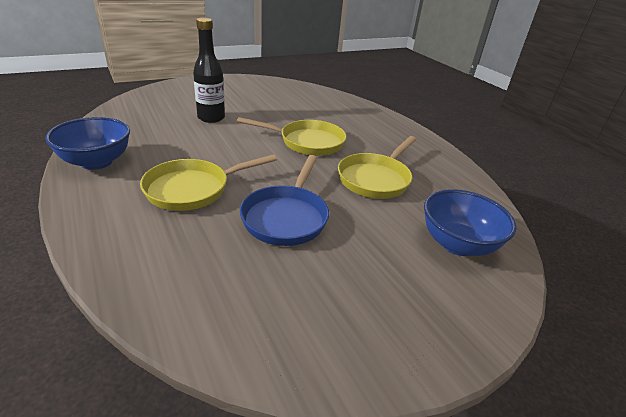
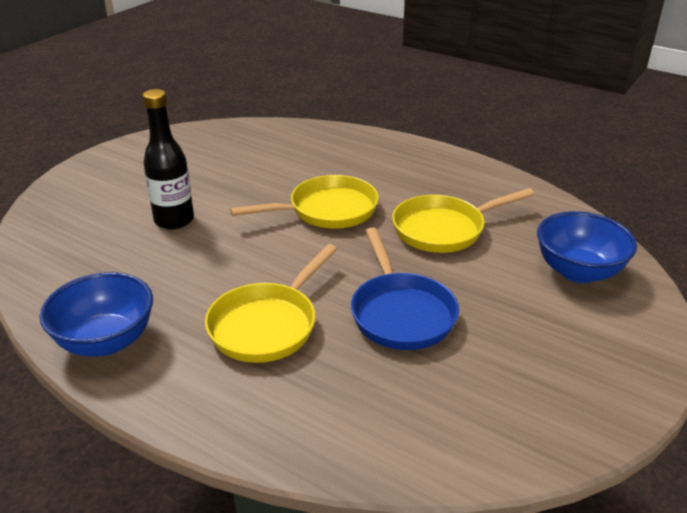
camera: 25 degrees left, 0 degrees up
(376, 179) = (444, 229): yellow pan -> yellow pan turned 60 degrees clockwise

